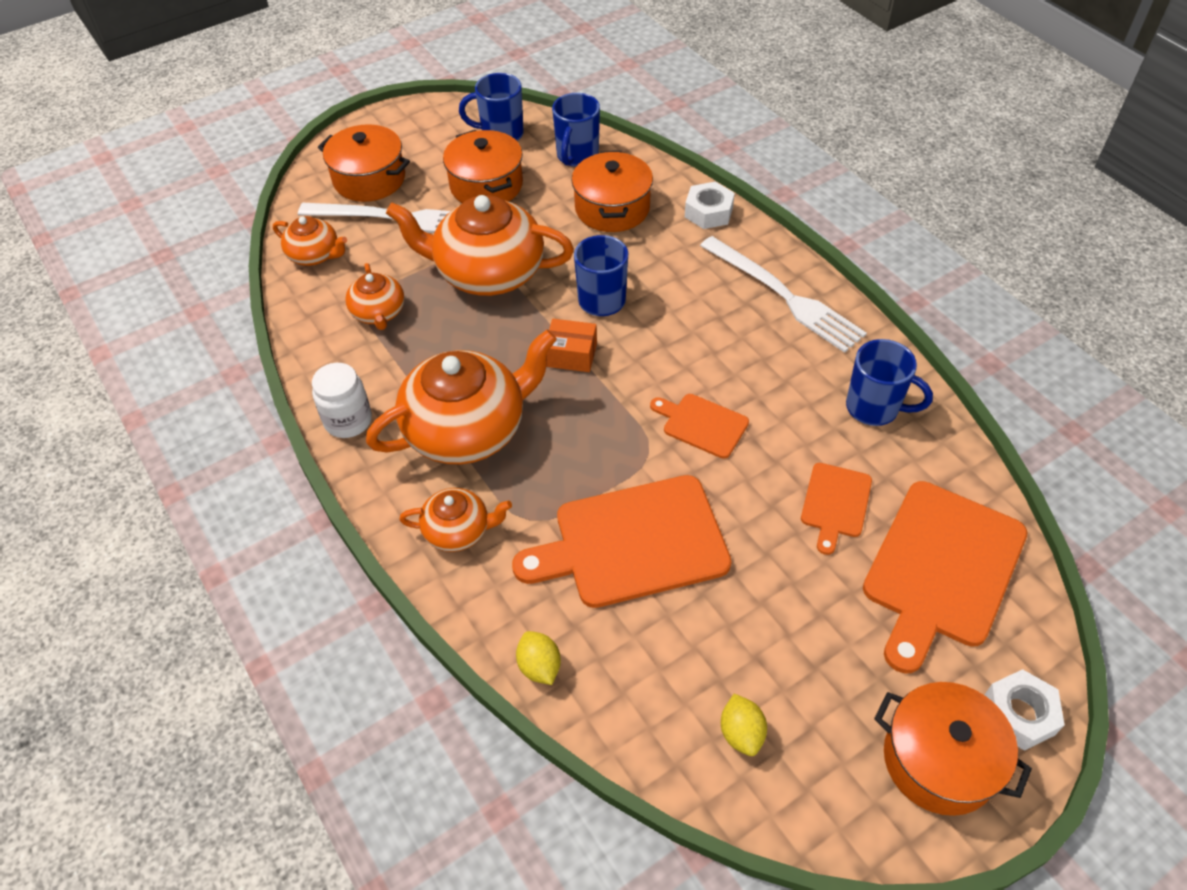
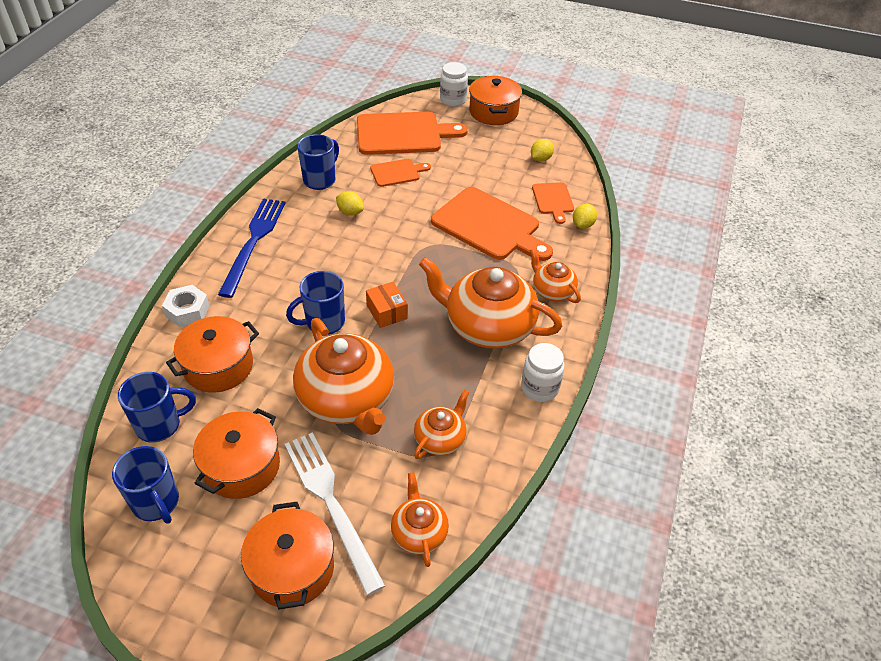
camera: 130 degrees left, 5 degrees down
(702, 424) = (390, 234): orange cutting board -> orange cutting board (553, 200)
(778, 406) = (350, 212): none -> yellow lemon
(784, 296) = (253, 242): white fork -> blue fork
(874, 408) = (320, 180): blue mug -> blue mug turned 45 degrees clockwise
(1019, 714) = (453, 100): white nut -> white jar

